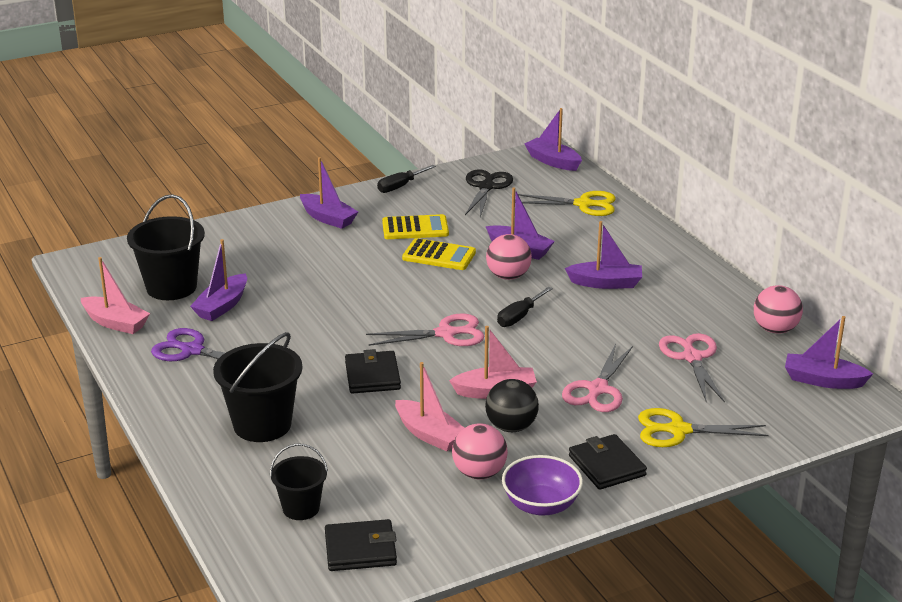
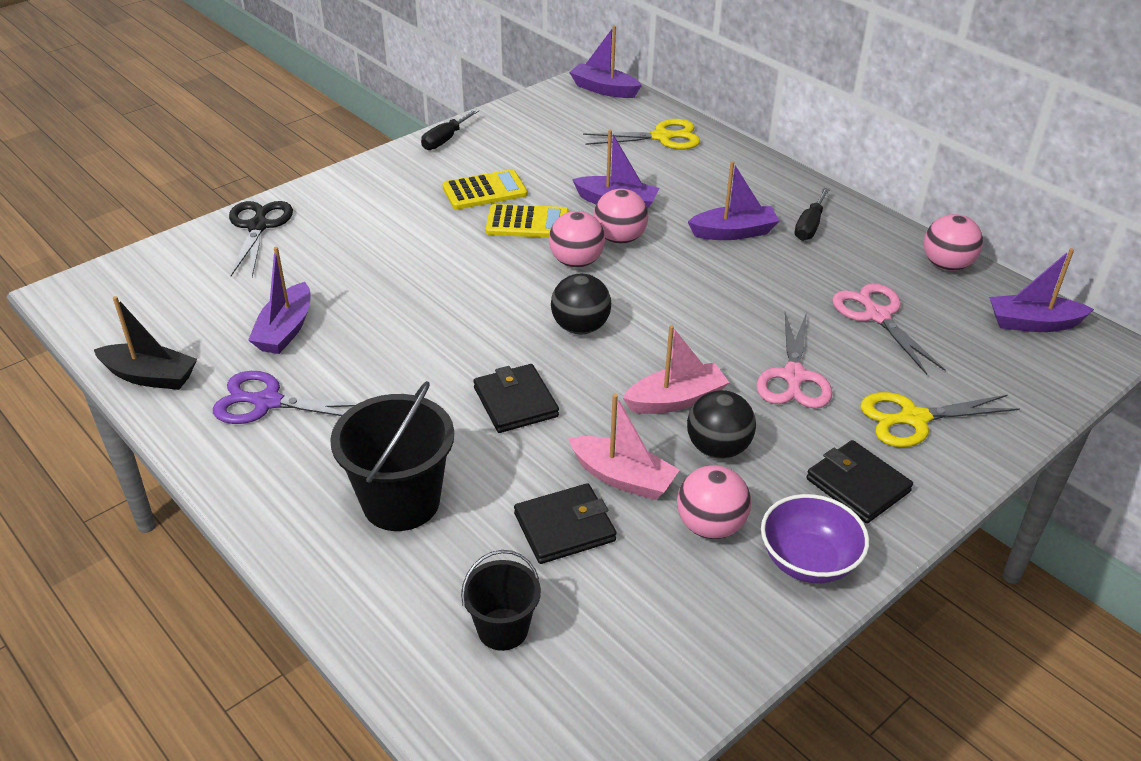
camera: 15 degrees left, 10 degrees up
(115, 323) = (150, 376): pink boat -> black boat
(171, 287) = (210, 312): black bucket -> none
(328, 218) = (375, 191): purple boat -> none
(360, 549) = (610, 683): black wallet -> black wallet (564, 527)
(445, 334) = (580, 327): pink scissors -> black ball
(464, 288) = (576, 262): none -> pink ball
(486, 187) = (544, 129): black scissors -> black scissors (258, 227)
(519, 317) = (656, 291): black screwdriver -> black screwdriver (809, 226)

